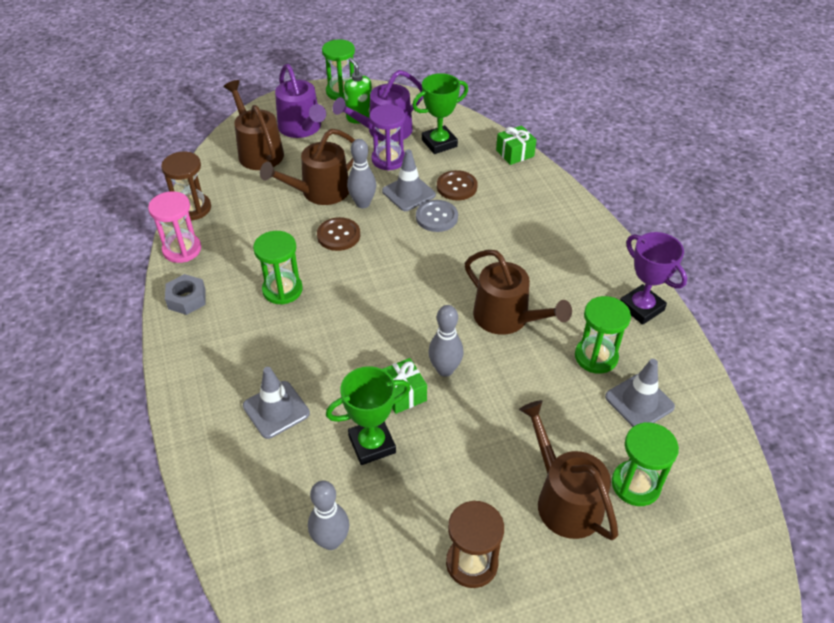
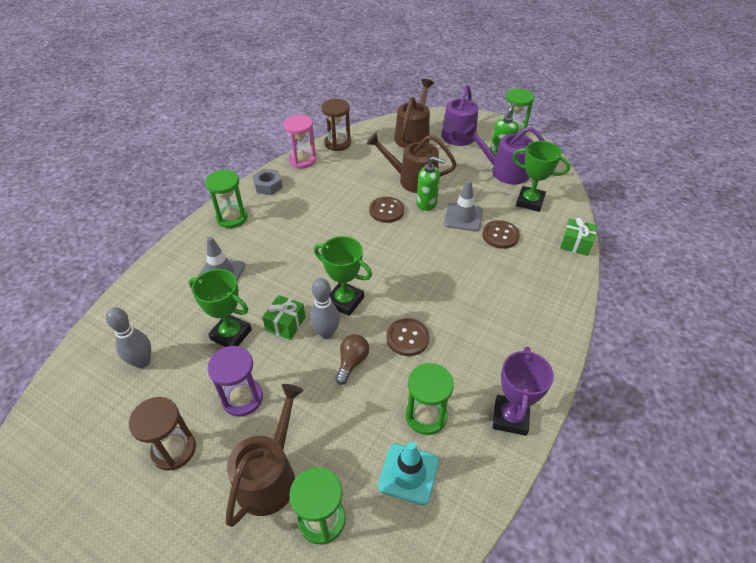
camera: 50 degrees right, 0 degrees up
(282, 290) = (315, 216): green hourglass -> green hourglass (232, 218)
(363, 203) = (427, 203): grey bowling pin -> green soap dispenser
(388, 159) = (481, 189): purple hourglass -> purple hourglass (242, 398)
(420, 334) = (345, 301): none -> green trophy
(436, 217) = (458, 244): grey button -> none
(496, 371) = (352, 362): none -> brown light bulb
(507, 318) = (407, 338): brown watering can -> brown button
(639, 402) = (408, 473): grey traffic cone -> turquoise traffic cone

